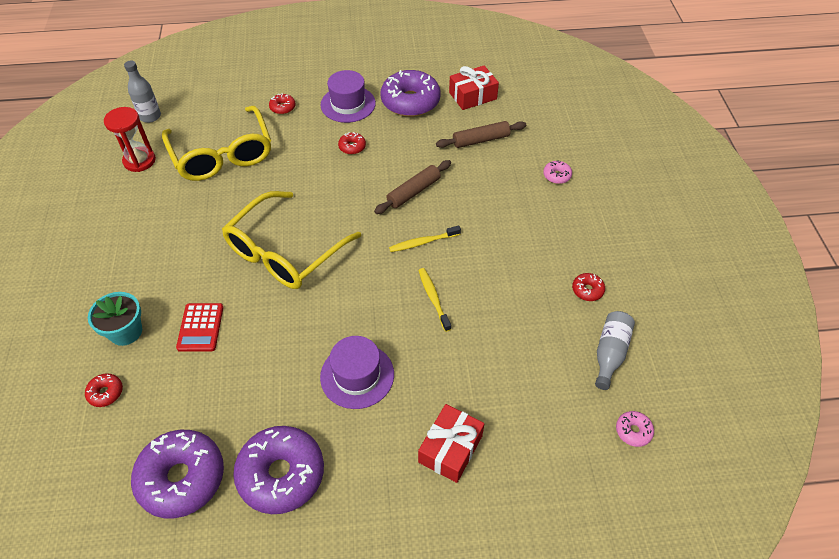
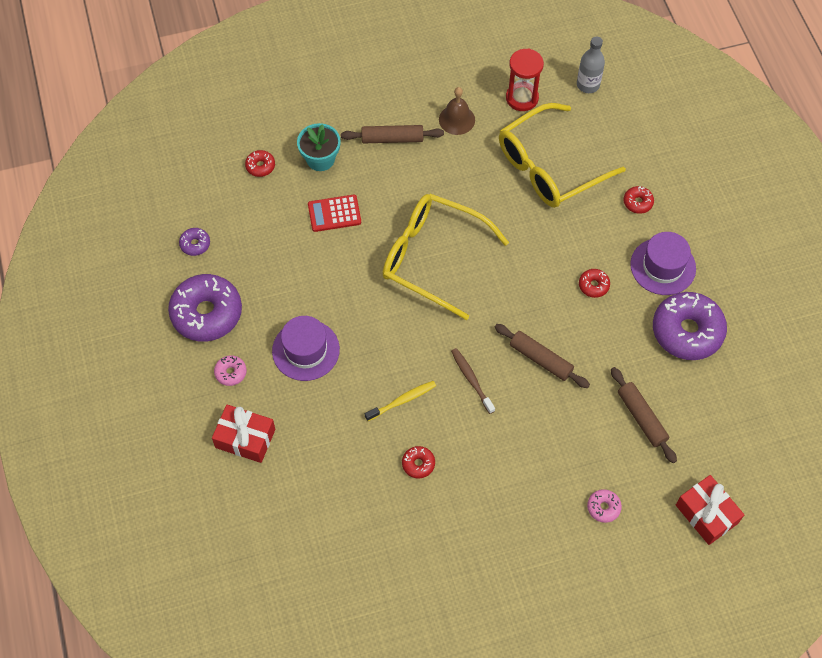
camera: 80 degrees right, 10 degrees up
(133, 264) = (392, 139): none -> brown rolling pin
(137, 210) = (457, 119): none -> brown bell
(182, 478) = (195, 244): purple donut -> purple donut, size x0.44
(423, 242) = (471, 380): yellow toothbrush -> brown toothbrush
(472, 96) = (719, 399): red gift -> red gift (706, 514)
(587, 290) = (441, 548): red donut -> red donut (418, 464)
(610, 353) = (366, 572): grey bottle -> none
(633, 431) = (283, 595): pink donut -> pink donut (231, 372)

